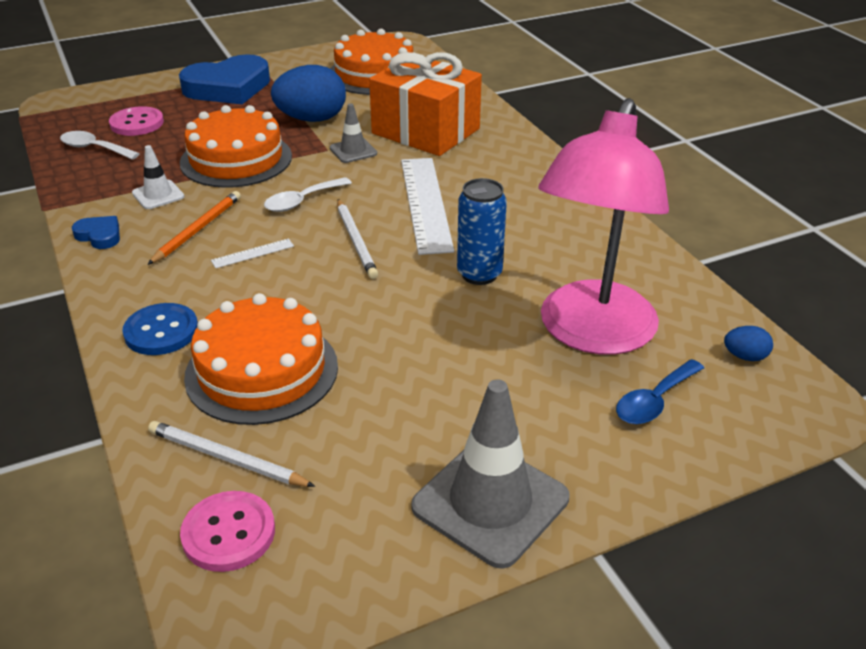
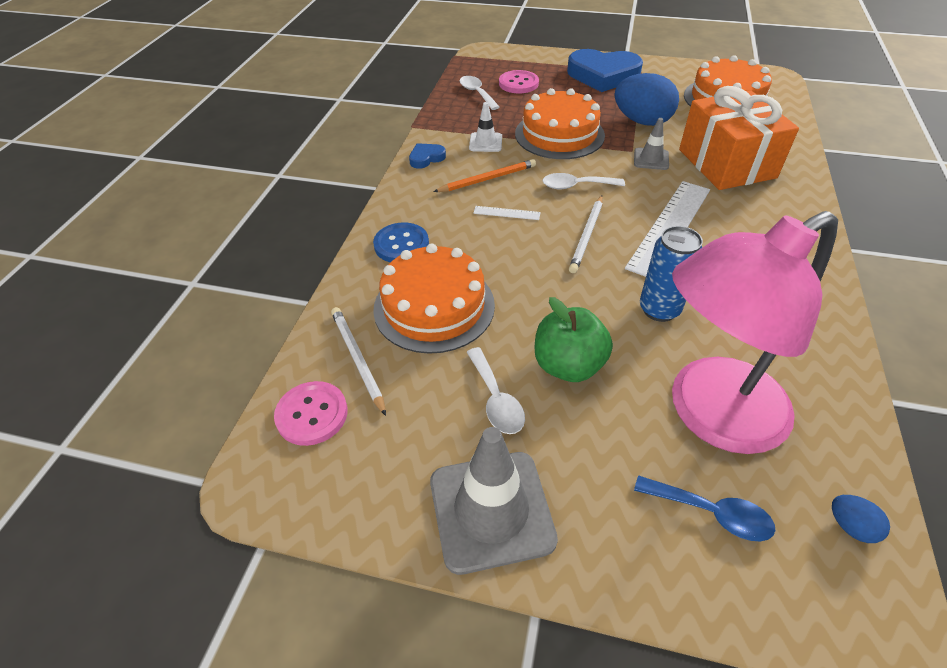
camera: 40 degrees right, 10 degrees up
(99, 235) = (426, 158): blue heart -> blue heart turned 105 degrees counterclockwise
(407, 416) = (496, 399): none -> white spoon
(444, 356) = (568, 365): none -> green apple
(654, 401) = (711, 513): blue spoon -> blue spoon turned 150 degrees counterclockwise

